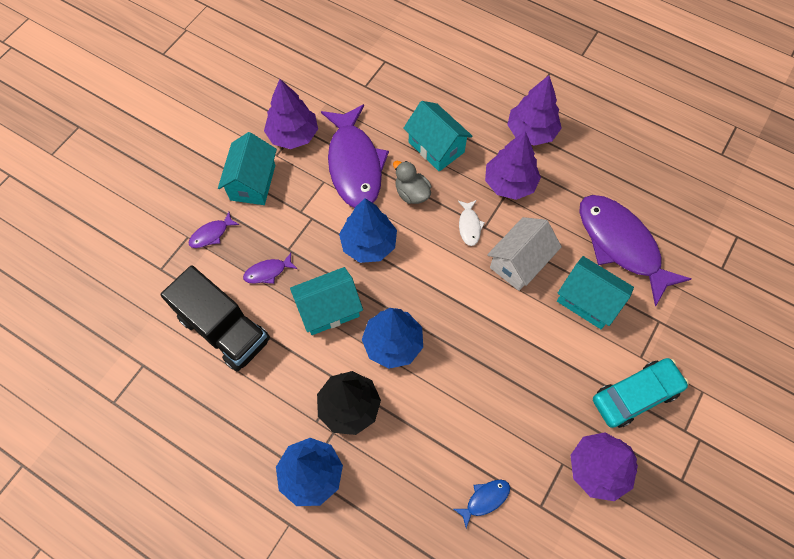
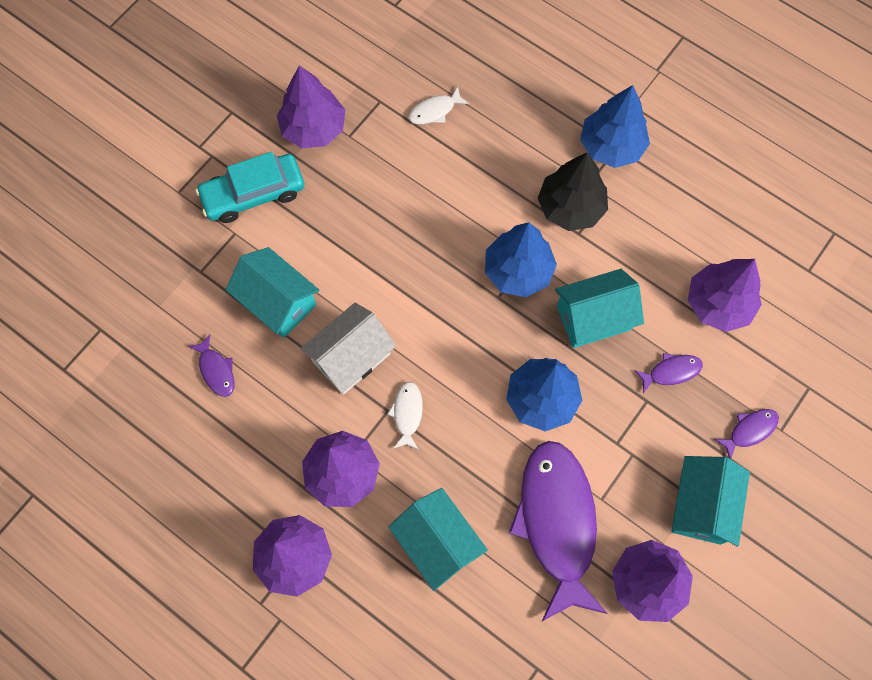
camera: 175 degrees left, 5 degrees up
(224, 329) = (718, 304): black truck -> purple tree
(412, 193) = (479, 469): grey duck -> none
(485, 499) = (435, 111): blue fish -> white fish
(621, 245) = (216, 370): purple fish -> purple fish, size x0.41

